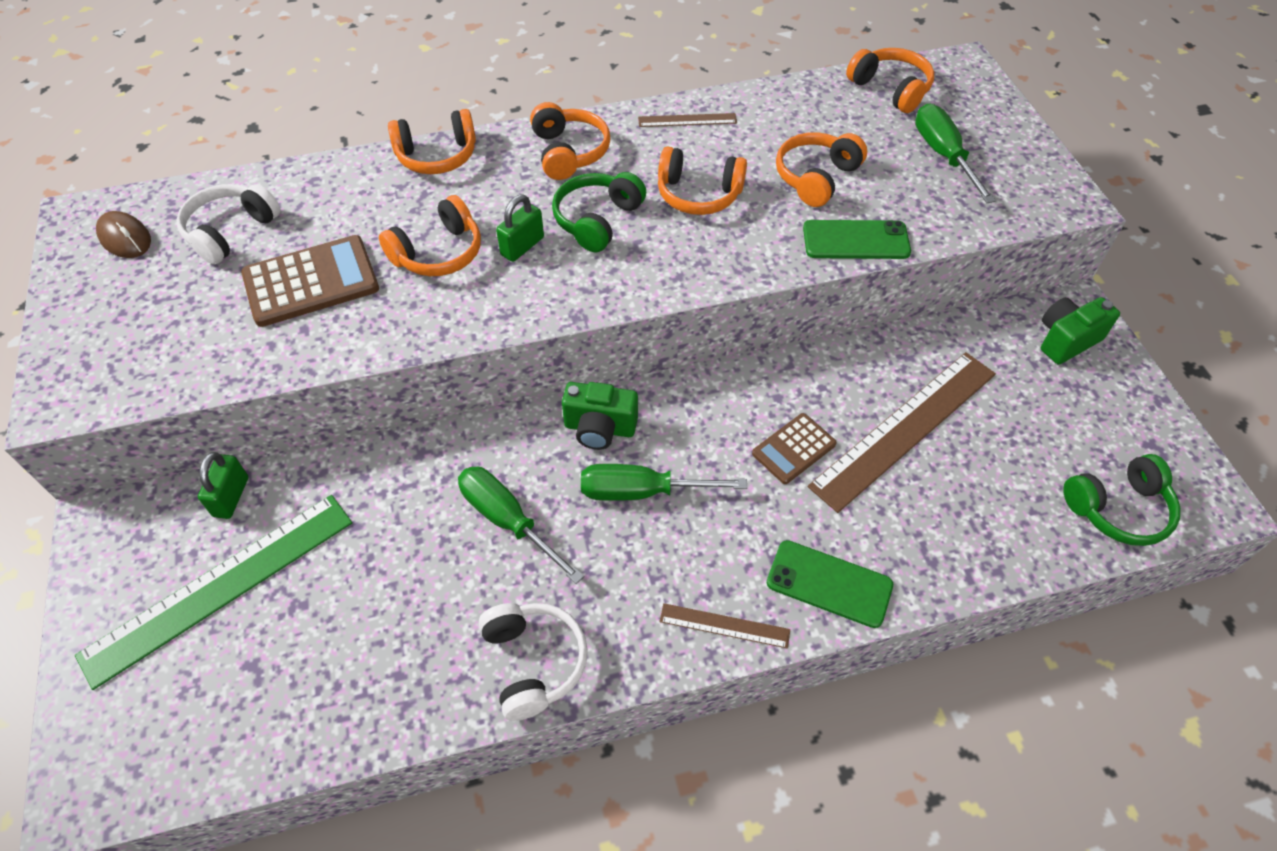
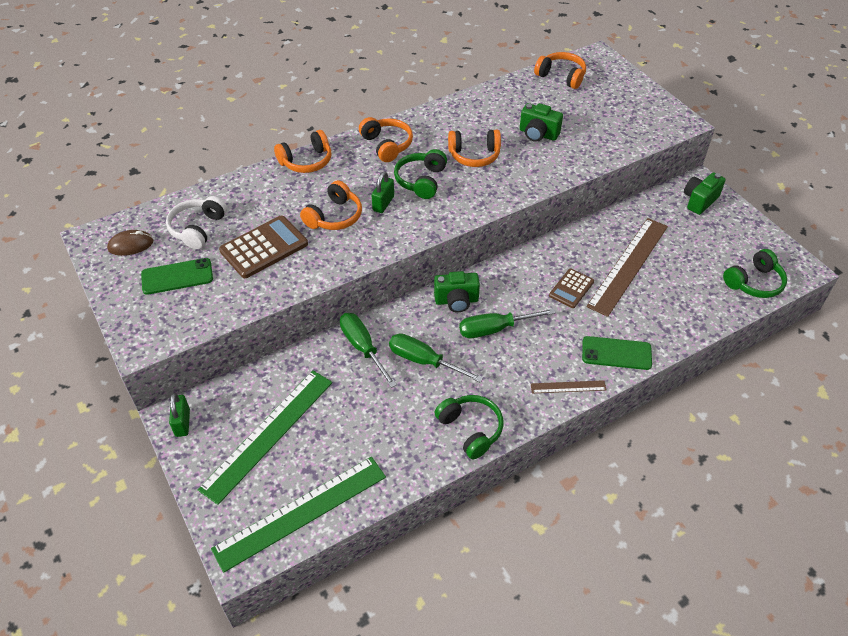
camera: 15 degrees left, 5 degrees down
(125, 238) = (131, 245): brown mouse -> brown mouse turned 45 degrees counterclockwise
(209, 739) = (301, 512): none -> green ruler
(231, 497) = (250, 385): green padlock -> green padlock (182, 423)
(534, 662) = (470, 429): white headphones -> green headphones
(687, 120) = (450, 114): brown ruler -> none
(816, 177) = (538, 134): orange headphones -> green camera
(856, 240) = (573, 165): green phone -> green phone (177, 276)
(943, 155) = (605, 109): green screwdriver -> green screwdriver (363, 348)

